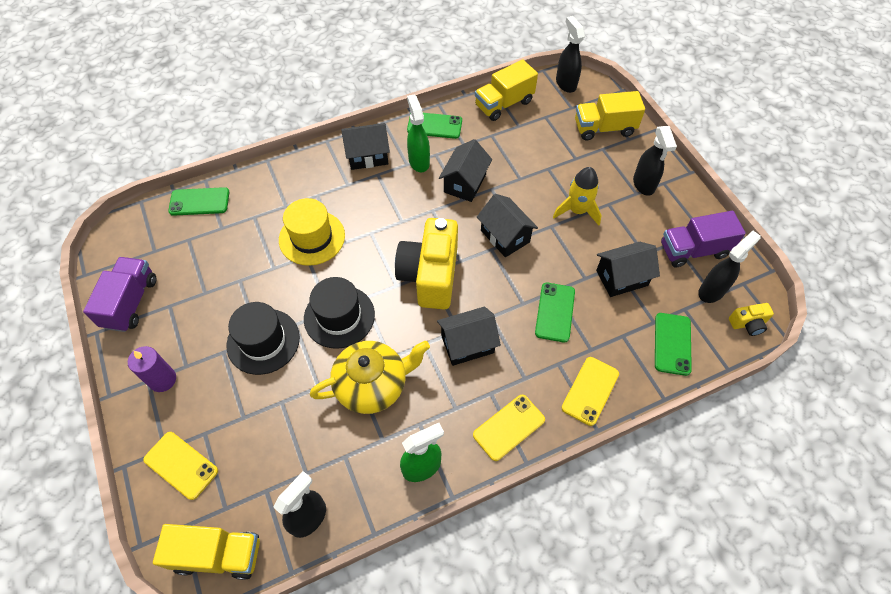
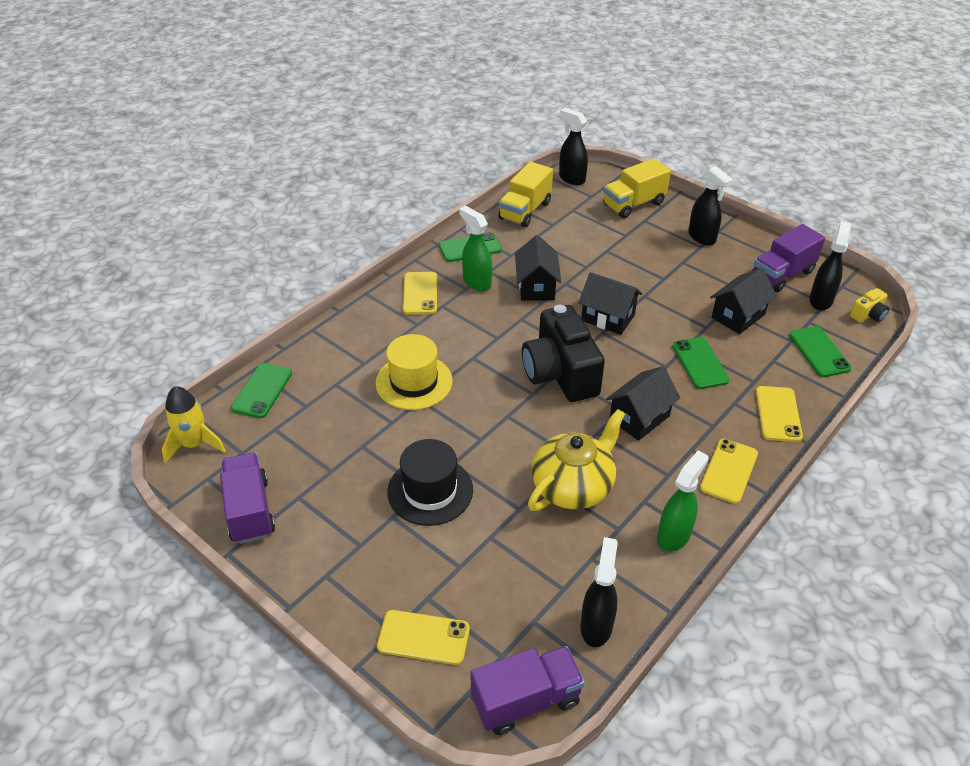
camera: 25 degrees left, 15 degrees down
(163, 379) = (342, 567): purple candle -> none
(199, 202) = (262, 390): green phone -> green phone turned 45 degrees counterclockwise
(218, 554) = (526, 700): yellow truck -> purple truck
(339, 316) = (495, 440): black hat -> none
(367, 156) = (420, 293): black house -> yellow phone
(430, 275) = (560, 374): yellow camera -> black camera
(577, 210) = (659, 276): yellow rocket -> yellow rocket (194, 444)

